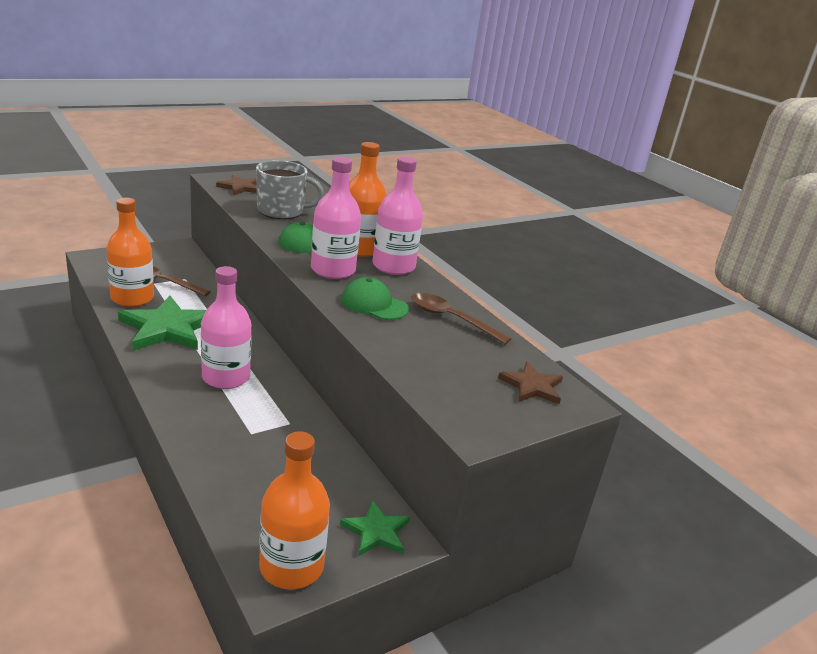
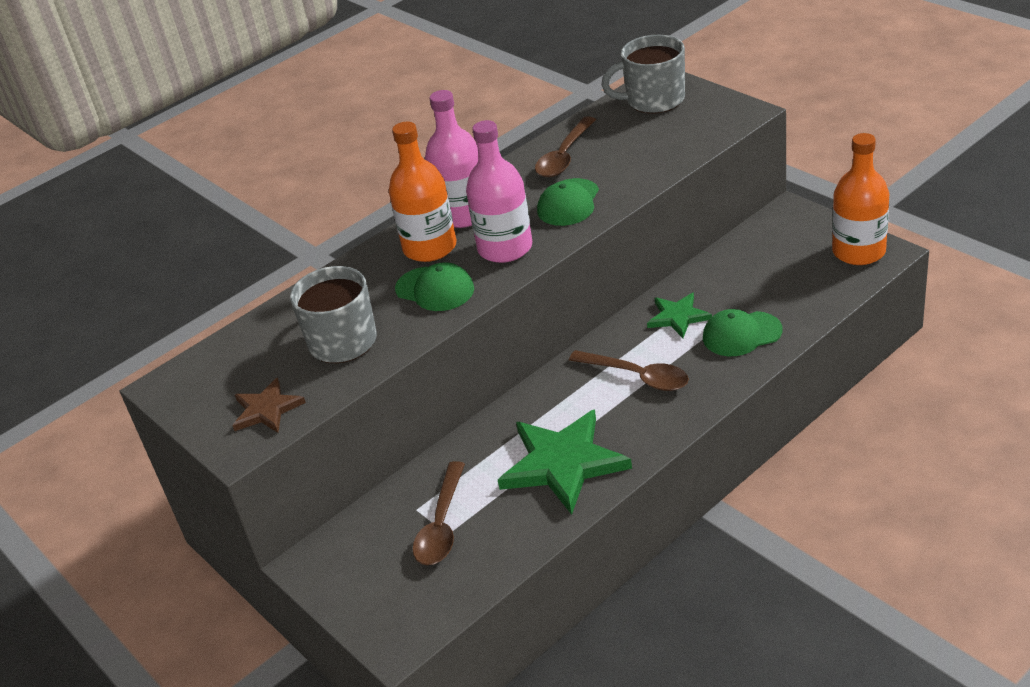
camera: 90 degrees left, 10 degrees up
(132, 298) = (505, 531): orange bottle -> none
(226, 377) = (637, 376): pink bottle -> brown spoon
(228, 441) = (741, 334): none -> green cap
(376, 532) = (790, 224): green star -> green star (678, 317)
(532, 386) = (654, 100): brown star -> grey mug

